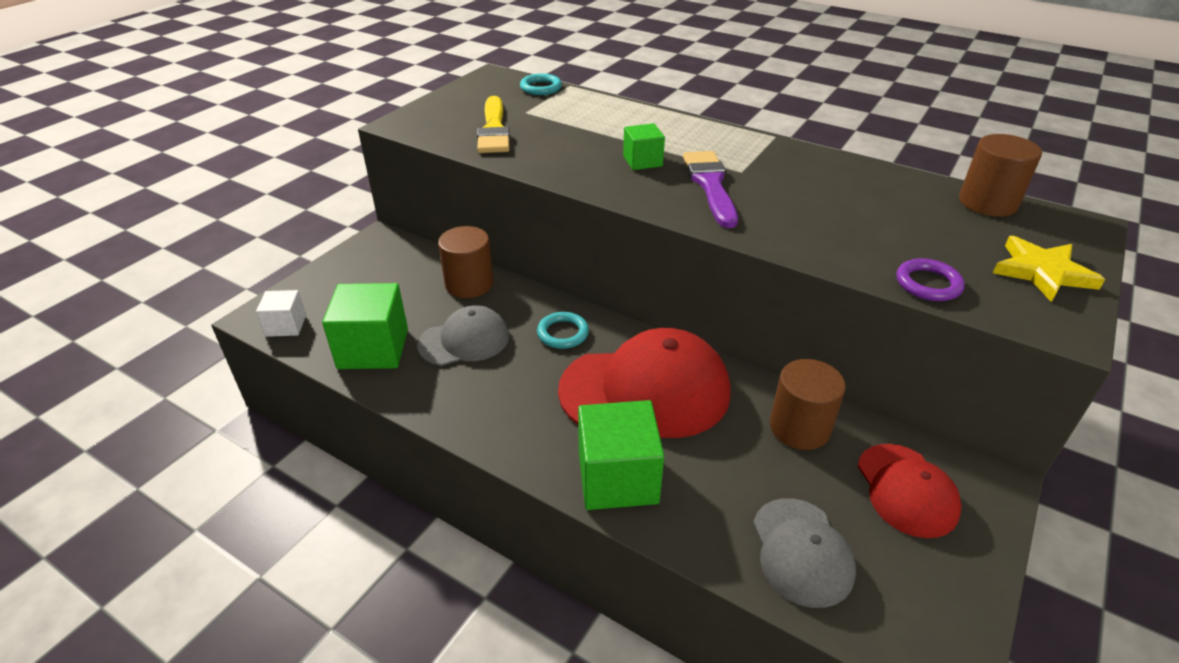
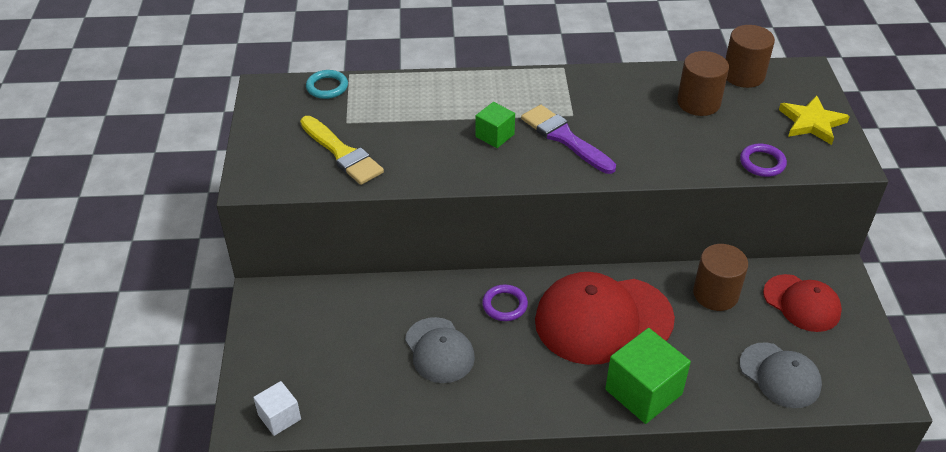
camera: 35 degrees left, 5 degrees up
(373, 349) = (376, 396): green cube -> none
(464, 340) = (439, 350): grey cap -> grey cap turned 120 degrees clockwise
(469, 284) = (389, 300): brown cylinder -> brown cylinder (698, 103)
(563, 333) = (504, 305): turquoise ring -> purple ring
(645, 391) = (603, 320): red cap -> red cap turned 150 degrees counterclockwise

